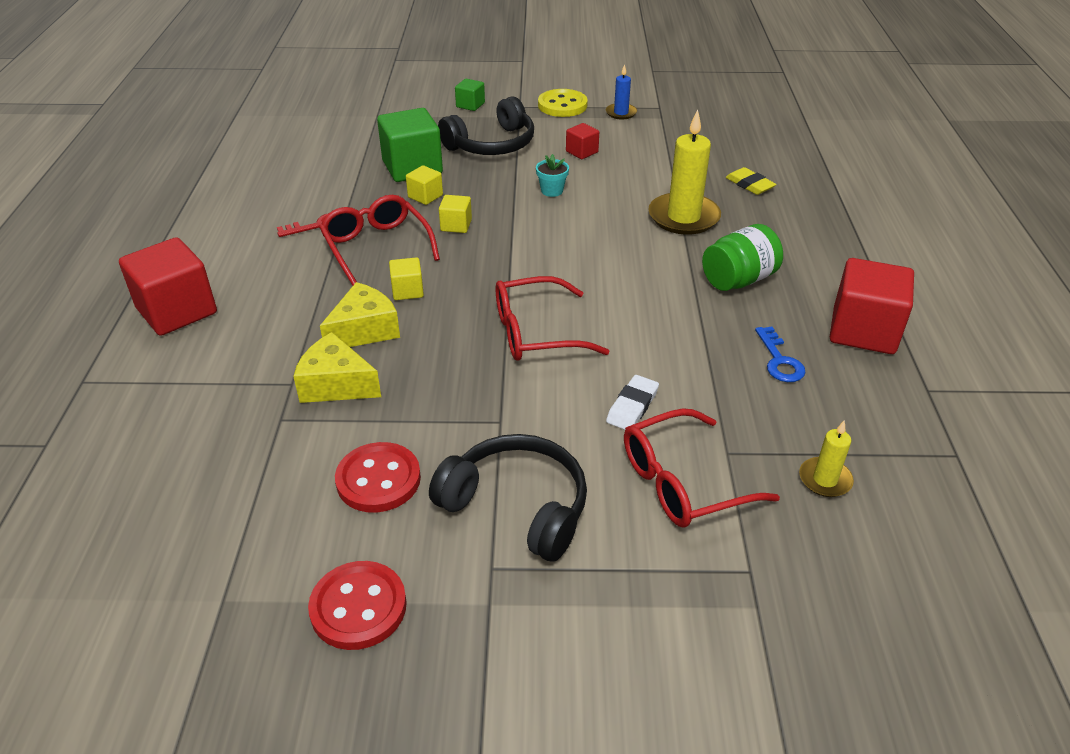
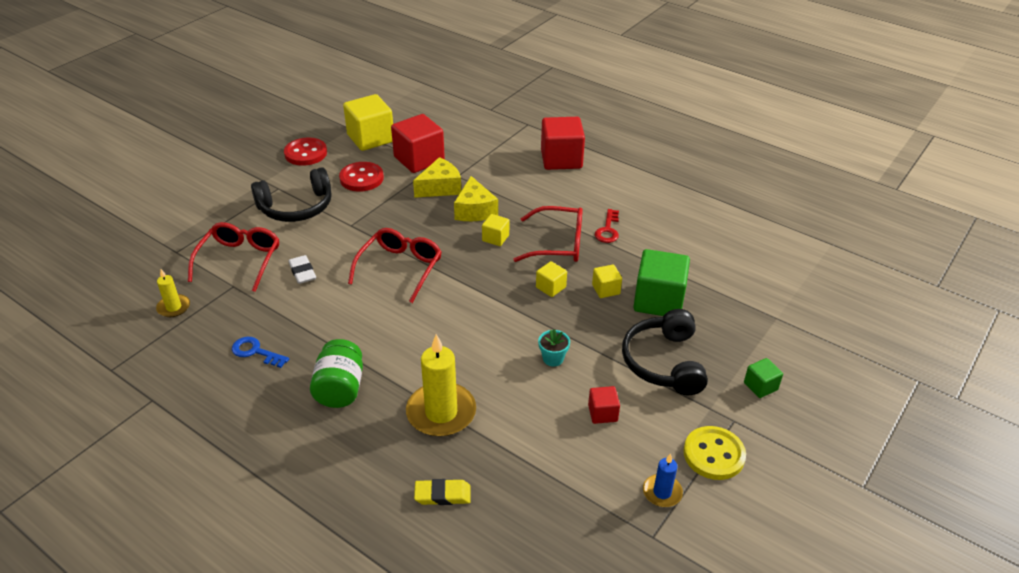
camera: 125 degrees right, 0 degrees up
(242, 546) = (370, 138): none -> yellow cube
(863, 331) = (223, 413): red cube -> red cube (419, 159)

